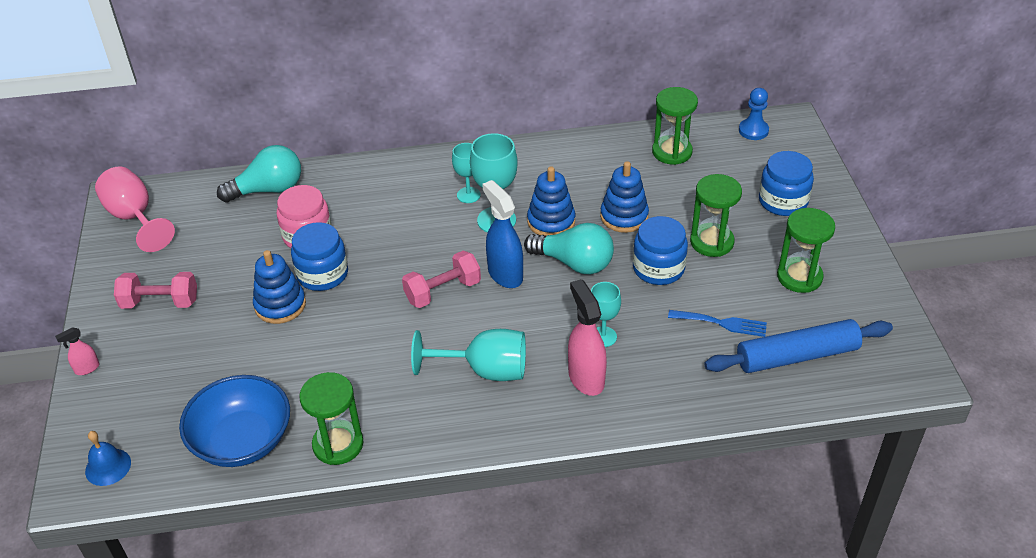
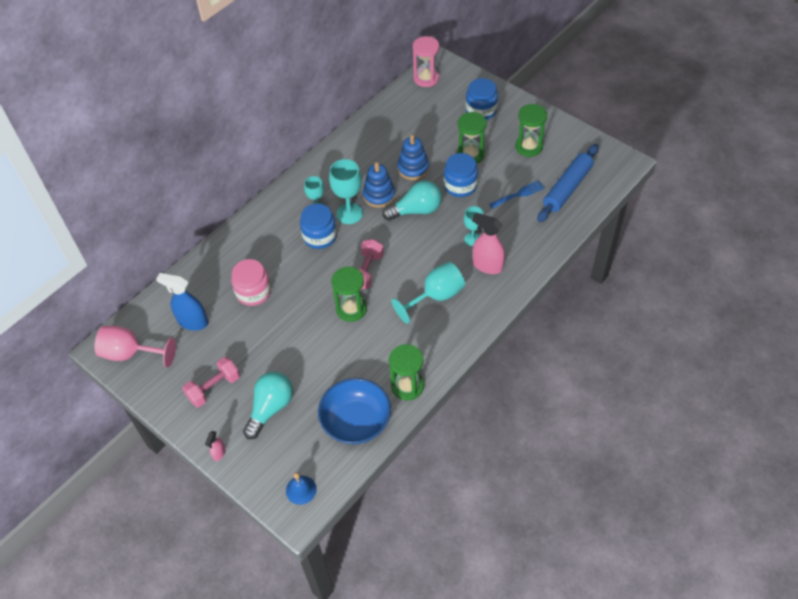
camera: 40 degrees left, 10 degrees up
(268, 190) = (195, 282): turquoise light bulb -> turquoise light bulb (270, 408)
(280, 305) = (287, 340): blue stacking toy -> none
(322, 274) = (289, 307): blue jar -> blue jar (319, 236)
(505, 274) = (388, 240): blue spray bottle -> blue spray bottle (192, 322)
(672, 152) = (398, 116): green hourglass -> green hourglass (351, 309)
(753, 130) = (426, 78): blue pawn -> pink hourglass

